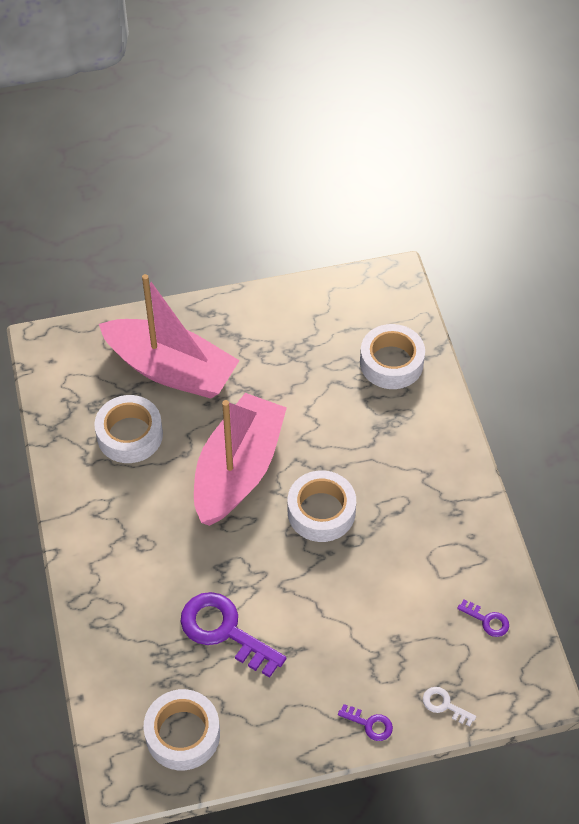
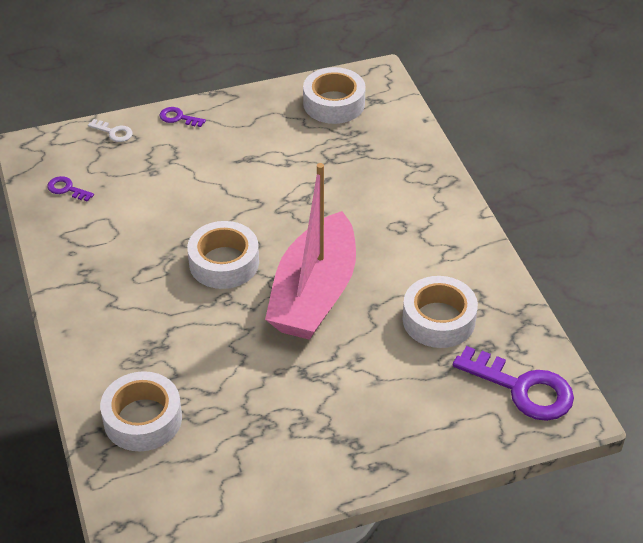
camera: 175 degrees right, 10 degrees down
(171, 370) = (409, 392): pink boat -> none
(224, 631) = (309, 168): purple key -> purple key (522, 388)

